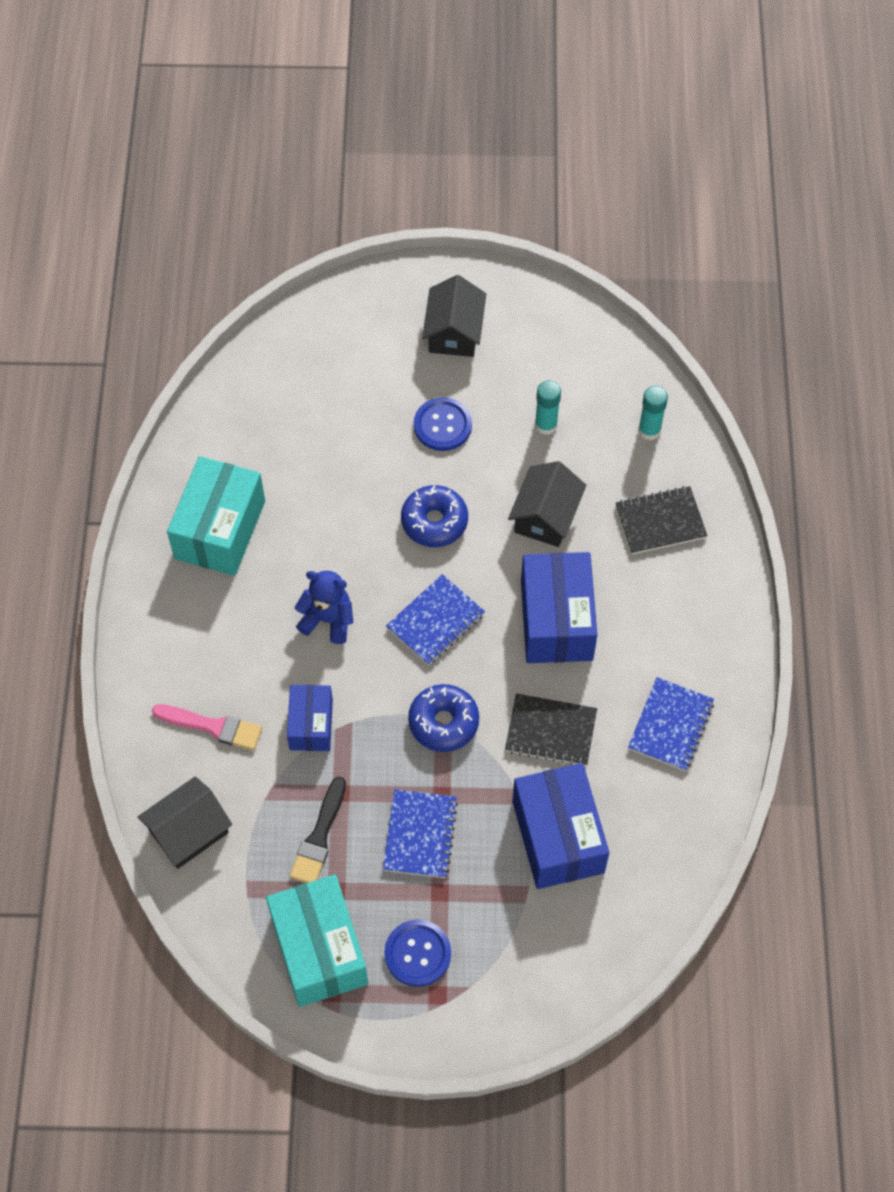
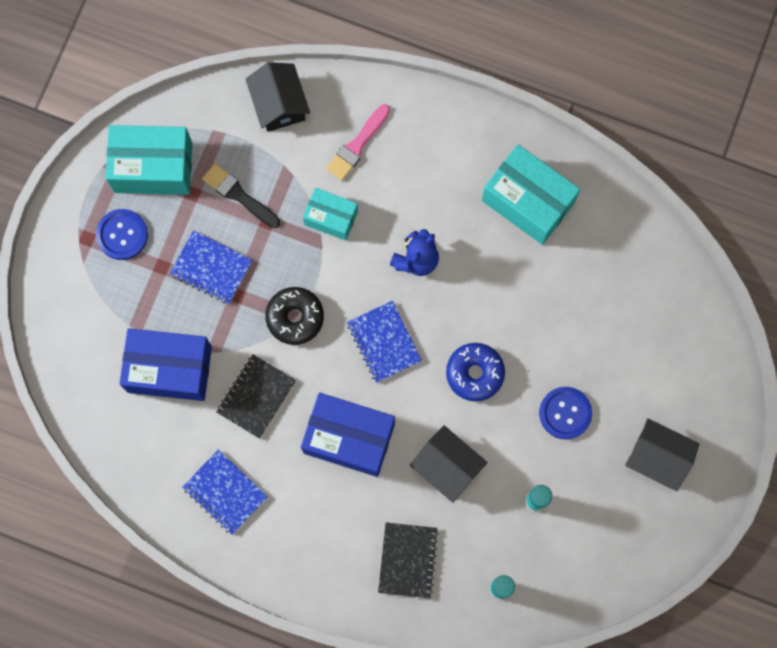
camera: 110 degrees right, 15 degrees up
(311, 725) = (331, 218): blue box -> turquoise box
(443, 722) = (295, 317): blue donut -> black donut

